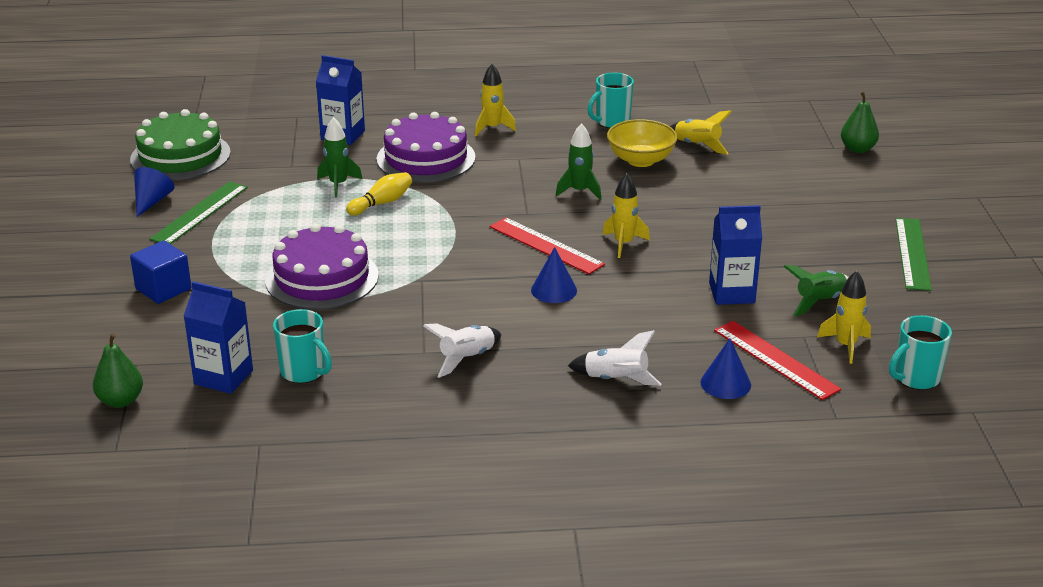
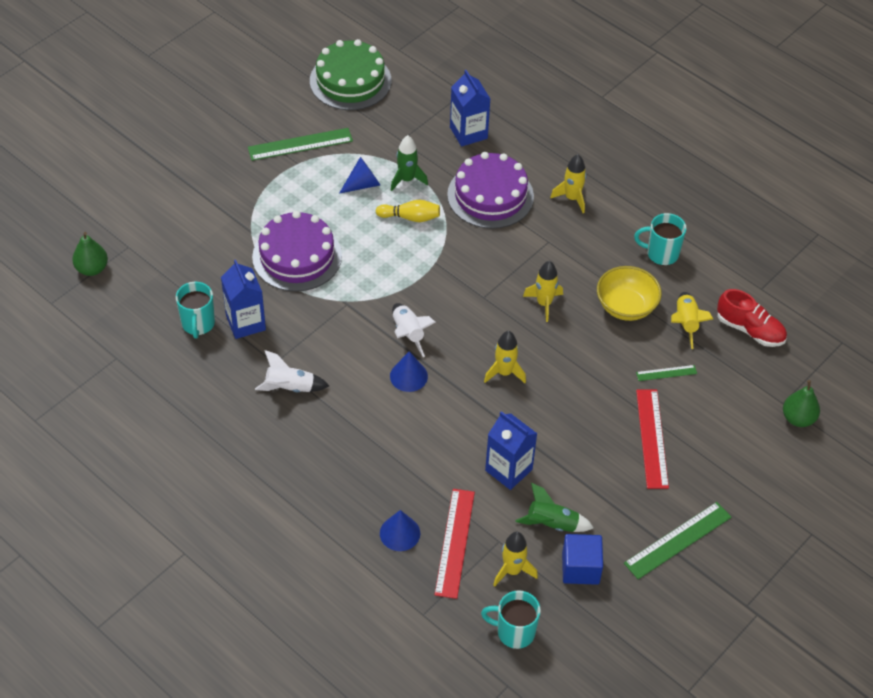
camera: 45 degrees right, 20 degrees up
(152, 201) = (287, 113): blue cone -> blue cone (363, 184)
(163, 289) = (207, 196): blue cube -> blue cube (580, 568)
(223, 377) = (156, 293): blue carton -> blue carton (245, 323)
(545, 245) = (455, 335): red ruler -> red ruler (651, 438)
(579, 191) = (544, 303): green rocket -> yellow rocket
(616, 380) = (345, 475): white rocket -> white rocket (408, 333)
(734, 176) = (666, 373): none -> green ruler
(743, 125) = (750, 330): none -> red shoe

